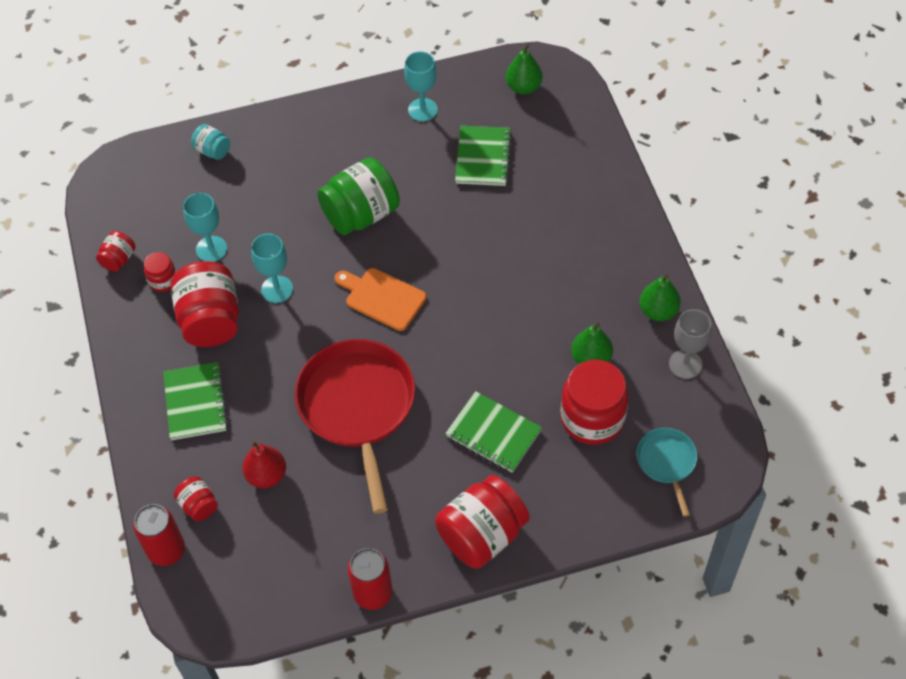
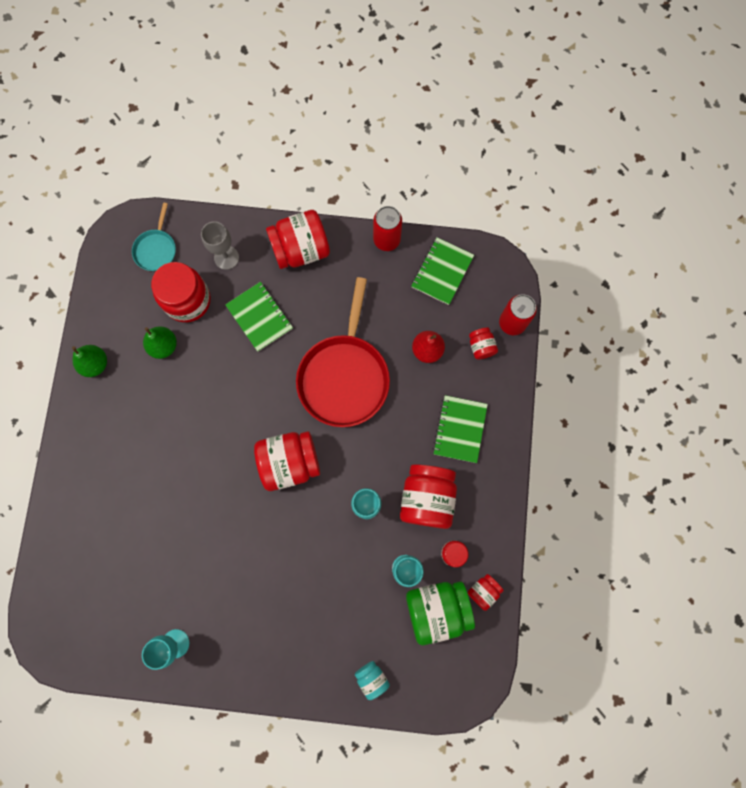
camera: 160 degrees left, 20 degrees up
(361, 214) = (273, 551): green jar -> green jar (436, 609)
(382, 298) = (289, 462): orange cutting board -> red jar
(483, 158) = (150, 566): green notebook -> green notebook (442, 272)
(523, 87) = (78, 630): green pear -> none
(685, 364) = (102, 314): grey goblet -> grey goblet (226, 257)

